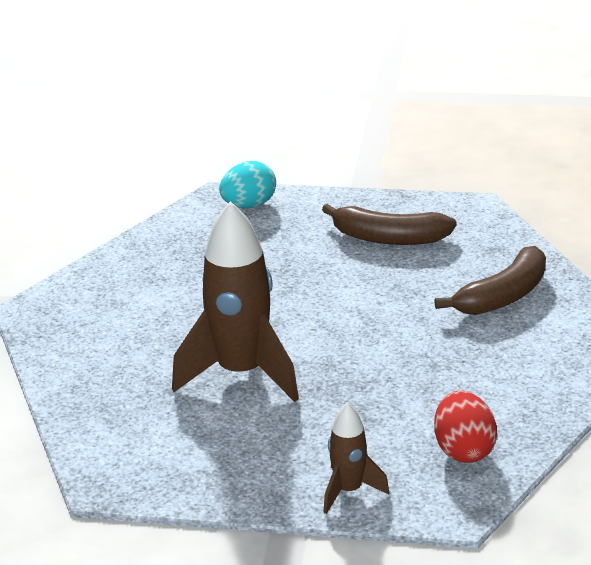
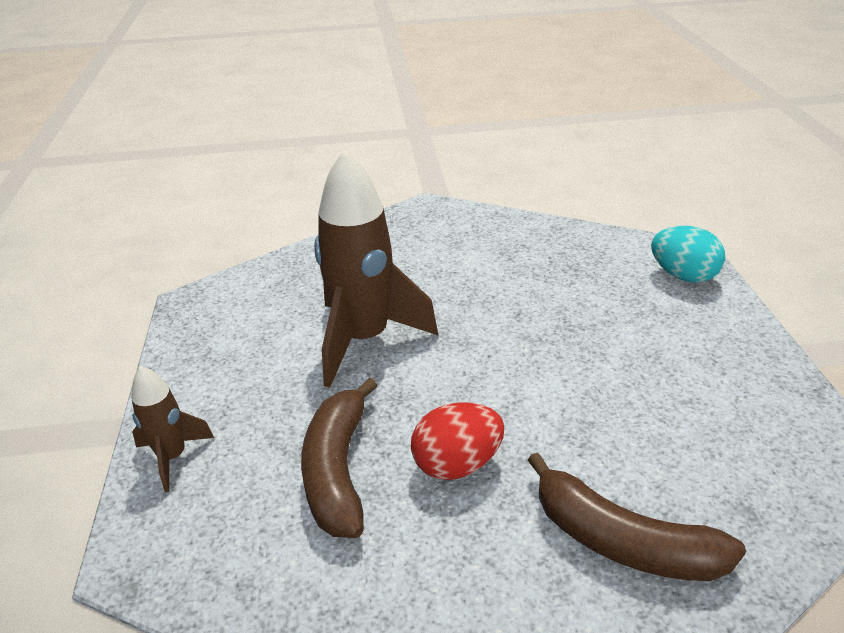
camera: 75 degrees right, 5 degrees up
(389, 238) = (695, 396): brown banana -> brown banana (338, 470)
(463, 450) = (248, 550): red egg -> red egg (457, 464)

